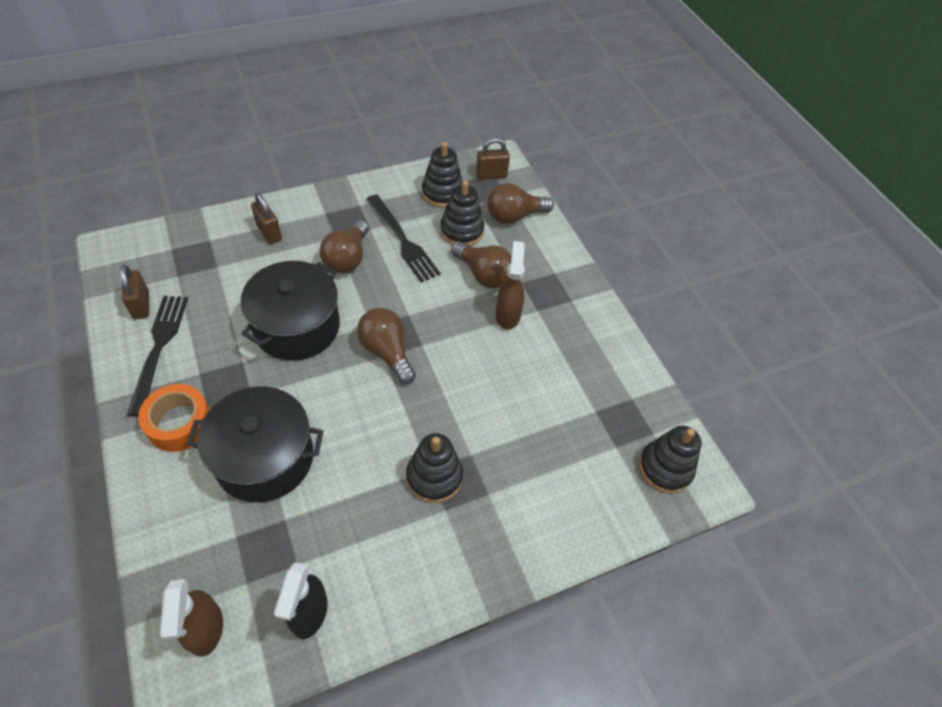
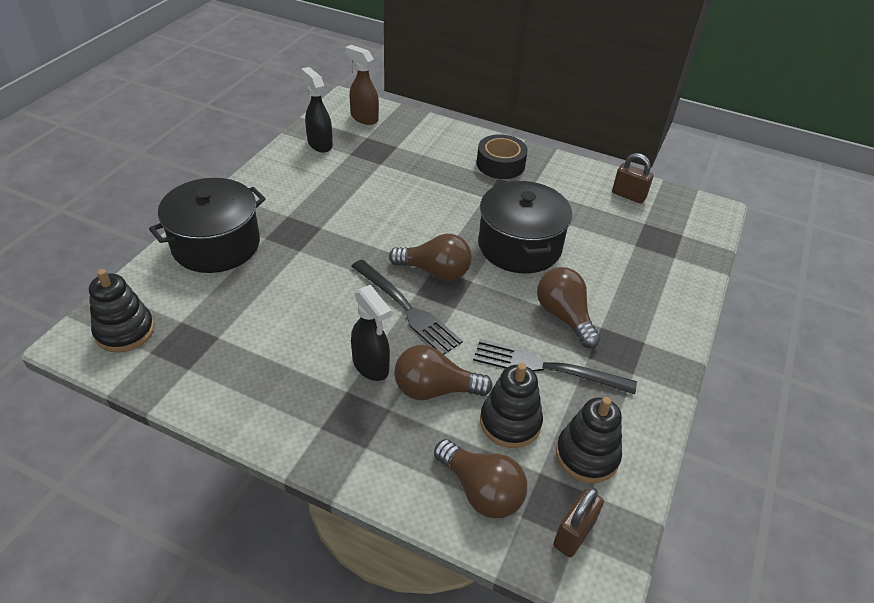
camera: 140 degrees right, 10 degrees down
(159, 347) = (576, 185): black fork -> black fork (407, 309)
(179, 423) = (500, 164): orange tape -> black tape
(264, 458) = (430, 177): black pot -> black pot (216, 245)
(269, 233) = (650, 292): brown padlock -> none
(434, 477) = (312, 226): black stacking toy -> none
(507, 315) = (371, 366): brown spray bottle -> black spray bottle
(514, 216) = (481, 491): brown light bulb -> brown light bulb turned 105 degrees clockwise

